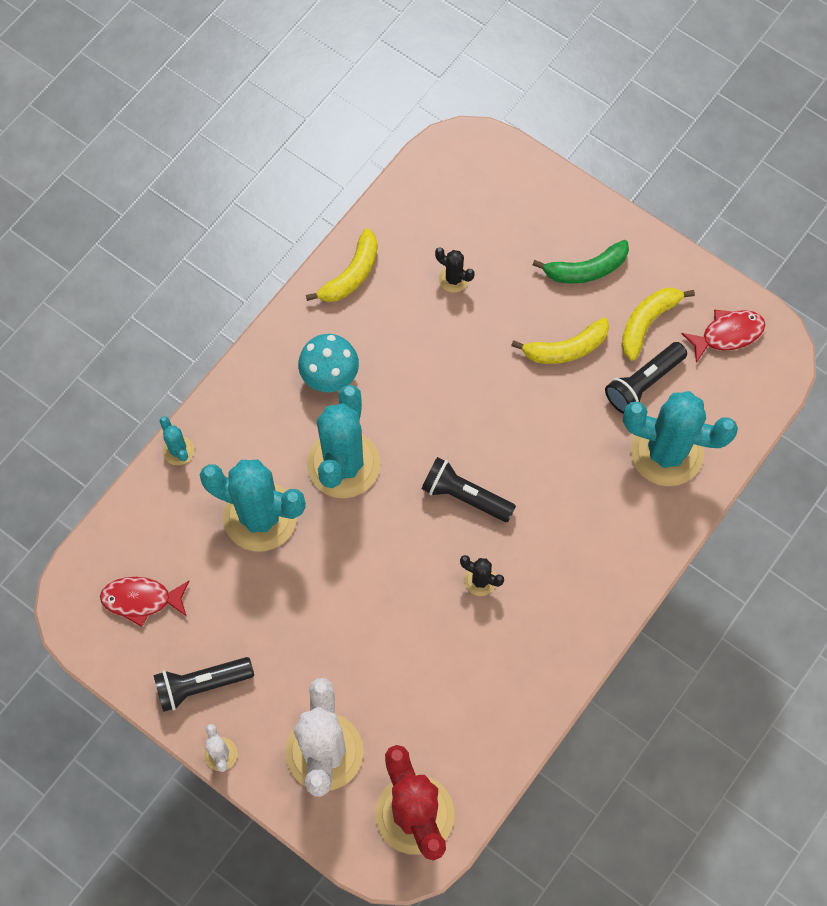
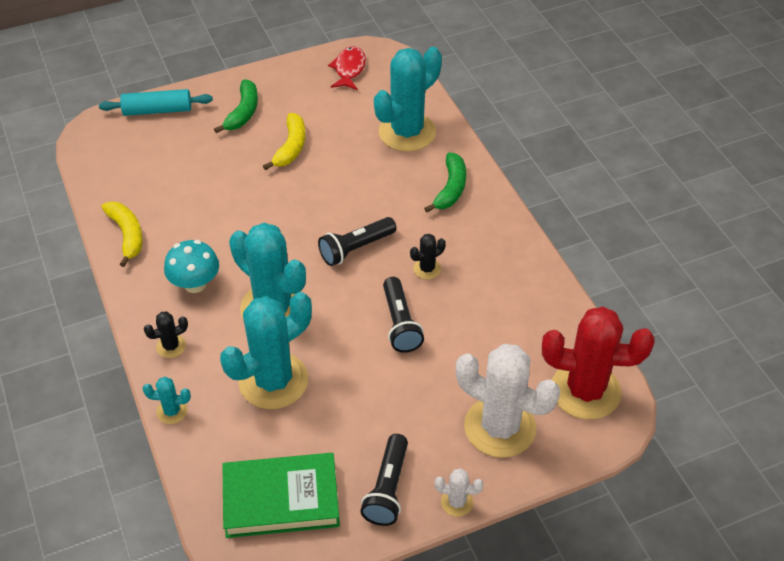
camera: 60 degrees left, 20 degrees down
(141, 599) = (281, 499): red fish -> green book
(453, 279) = (185, 180): black cactus -> black cactus (171, 346)
(533, 186) = (157, 110): none -> turquoise rolling pin
(609, 544) = (450, 188): none -> green banana
(643, 383) = (349, 121): black flashlight -> black flashlight (400, 323)
(647, 322) = (308, 101): yellow banana -> none

